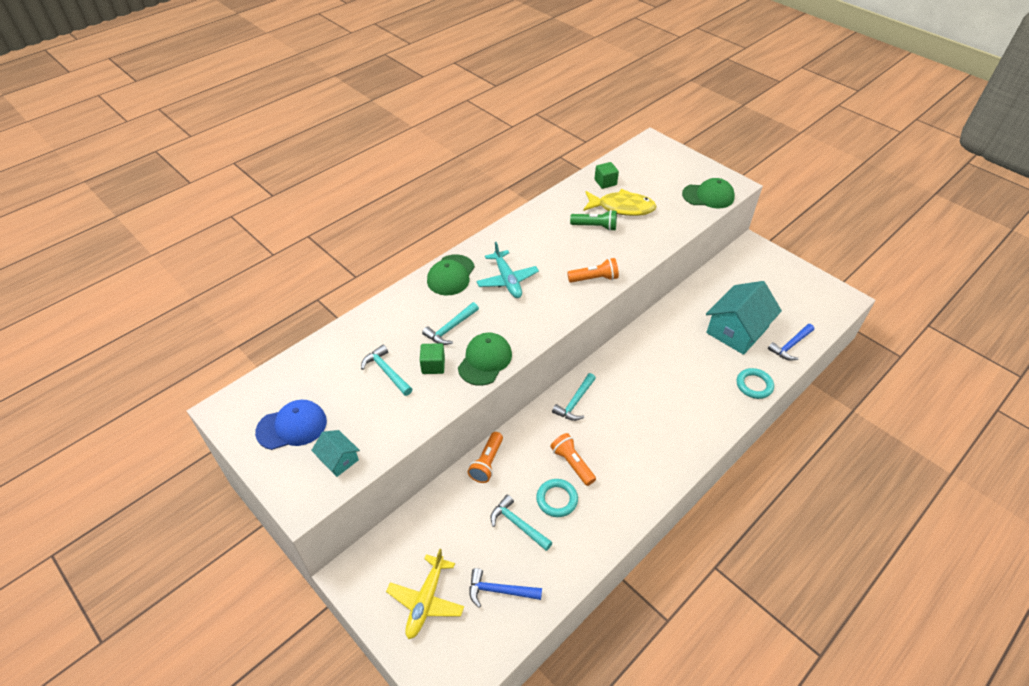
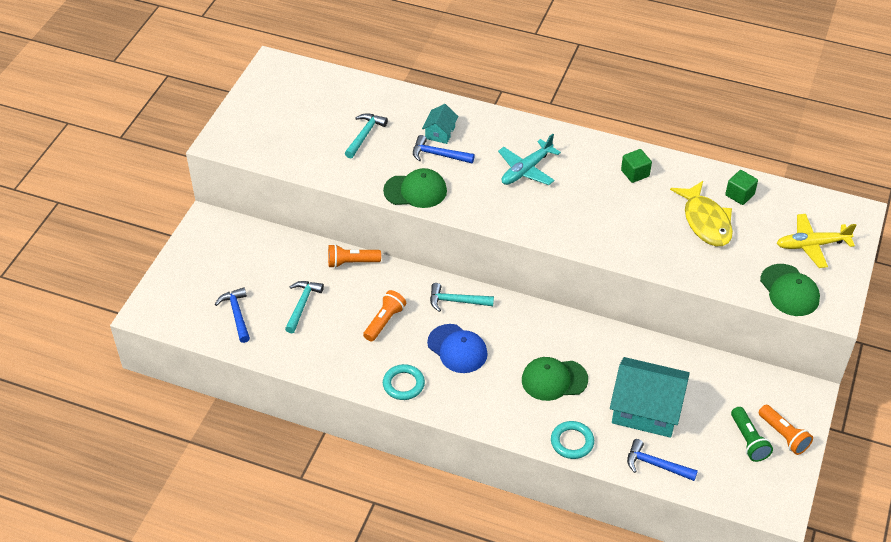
camera: 65 degrees right, 0 degrees up
(292, 426) = (279, 106): blue cap -> blue cap (457, 349)
(338, 459) = (265, 145): turquoise house -> turquoise house (440, 133)
(426, 601) = (207, 273): yellow plane -> yellow plane (812, 245)
(433, 365) = (389, 160): green cube -> green cube (635, 173)
(450, 328) = (438, 155): turquoise hammer -> blue hammer
(451, 275) = (505, 129): green cap -> green cap (554, 380)
(557, 499) = (341, 323): turquoise ring -> turquoise ring (403, 384)
(594, 278) = (574, 232): orange flashlight -> orange flashlight (783, 435)
(595, 227) = (655, 209): green flashlight -> green flashlight (748, 440)

